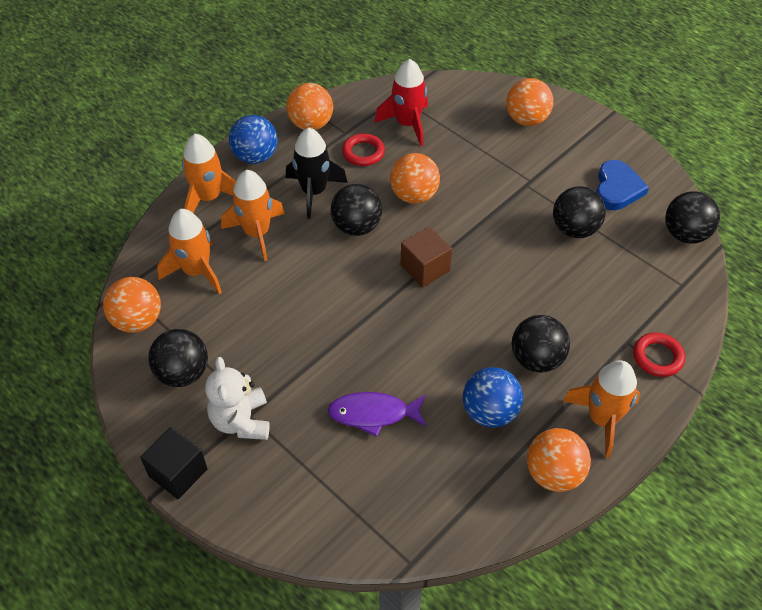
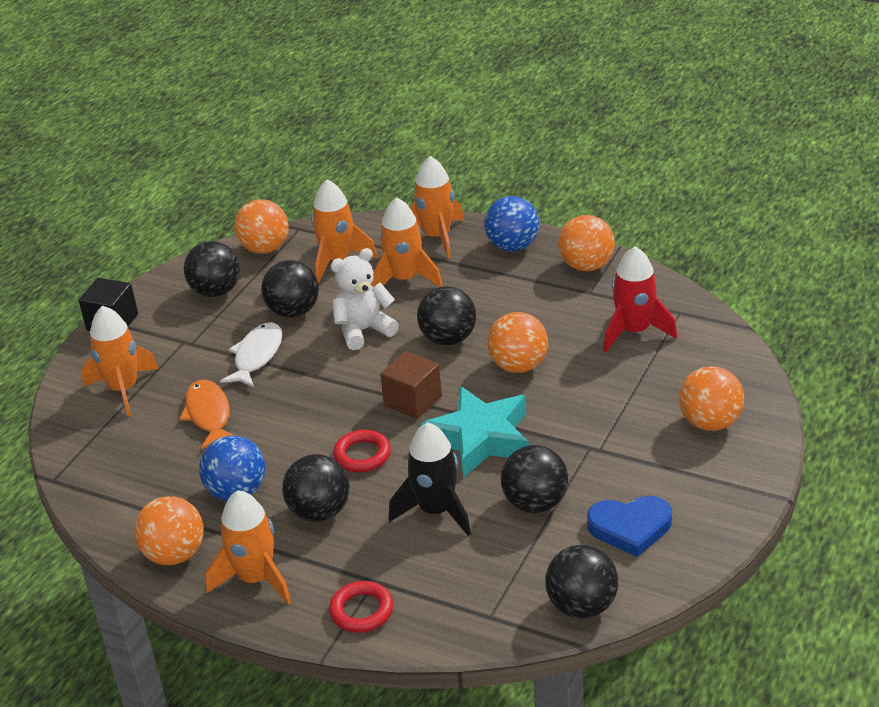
camera: 75 degrees right, 15 degrees down
(241, 421) = (175, 339): white teddy bear -> white teddy bear (364, 330)
(254, 320) = (293, 311): none -> black ball
(298, 479) = (123, 389): none -> orange rocket
(306, 361) = (256, 356): none -> white fish
(314, 192) = (483, 297): black rocket -> black rocket (436, 511)
(363, 152) = (565, 313): red ring -> red ring (362, 455)
(373, 414) = (209, 415): purple fish -> orange fish
(490, 240) = (480, 439): none -> turquoise star

